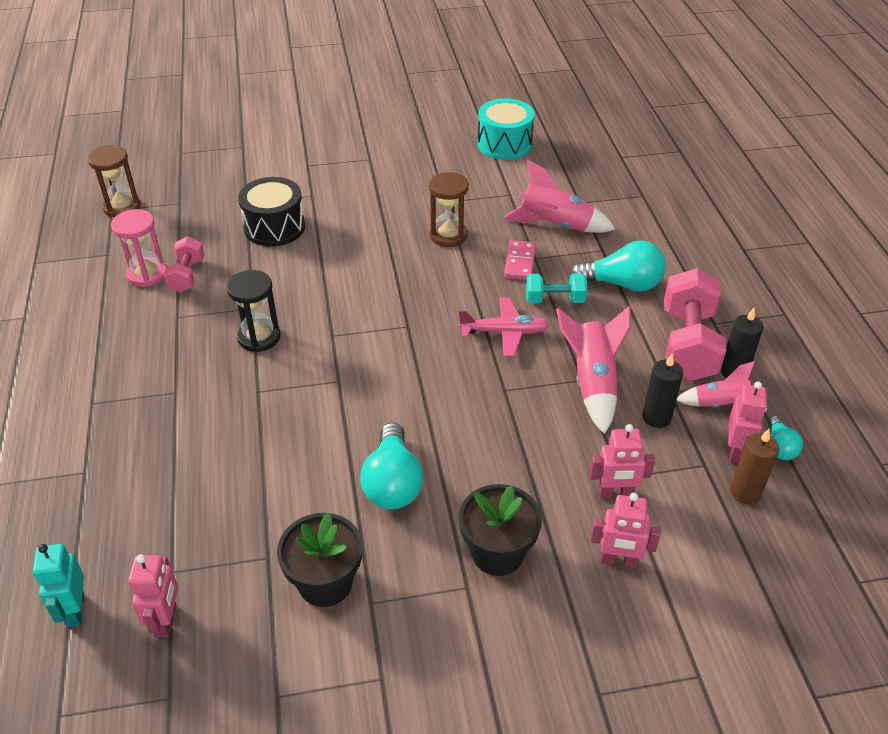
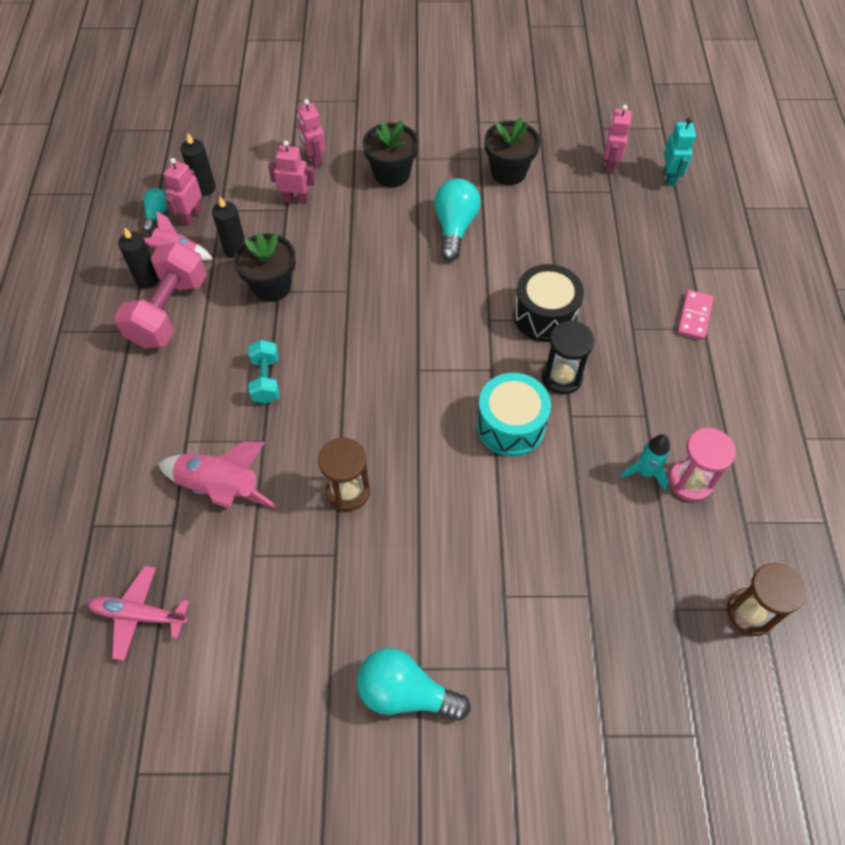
camera: 170 degrees left, 15 degrees up
(187, 276) = (645, 472): pink dumbbell -> turquoise rocket
(274, 227) = (551, 539): black drum -> black drum (545, 315)
(504, 144) = (220, 672): turquoise drum -> turquoise drum (510, 425)
(504, 332) = (328, 348): pink plane -> pink plane (139, 615)
(520, 262) = (282, 436): pink domino -> pink domino (694, 316)
(554, 300) = (266, 380): turquoise dumbbell -> turquoise dumbbell turned 75 degrees clockwise
(592, 383) = (271, 286): pink rocket -> black flower pot
(618, 561) = (314, 159): pink robot -> pink robot turned 135 degrees counterclockwise
(622, 284) = (190, 390): turquoise light bulb -> turquoise light bulb (406, 693)
(745, 492) = (204, 188): brown candle -> black candle

